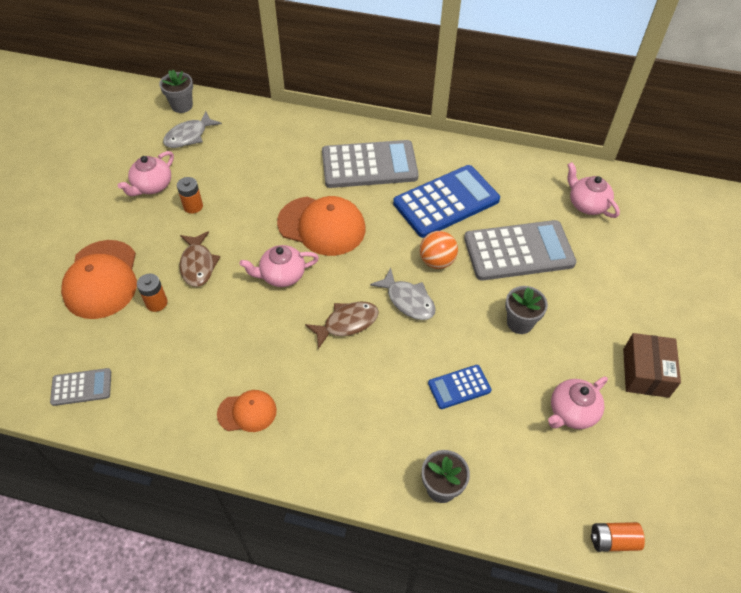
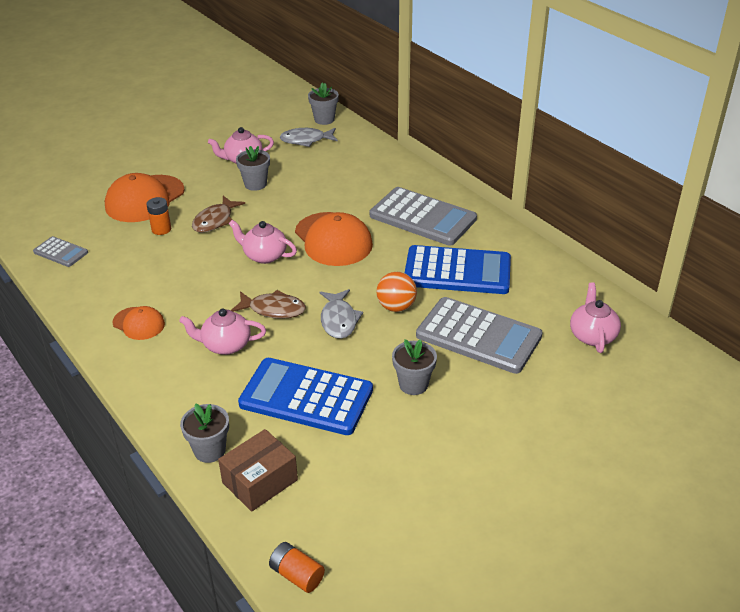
camera: 40 degrees right, 15 degrees down
(193, 206) = (255, 184): orange battery -> grey flower pot
(459, 387) = (306, 397): blue calculator -> blue calculator, size x2.04
(572, 412) = (377, 469): pink teapot -> pink teapot (225, 345)
(645, 373) = (484, 484): brown box -> brown box (260, 481)

